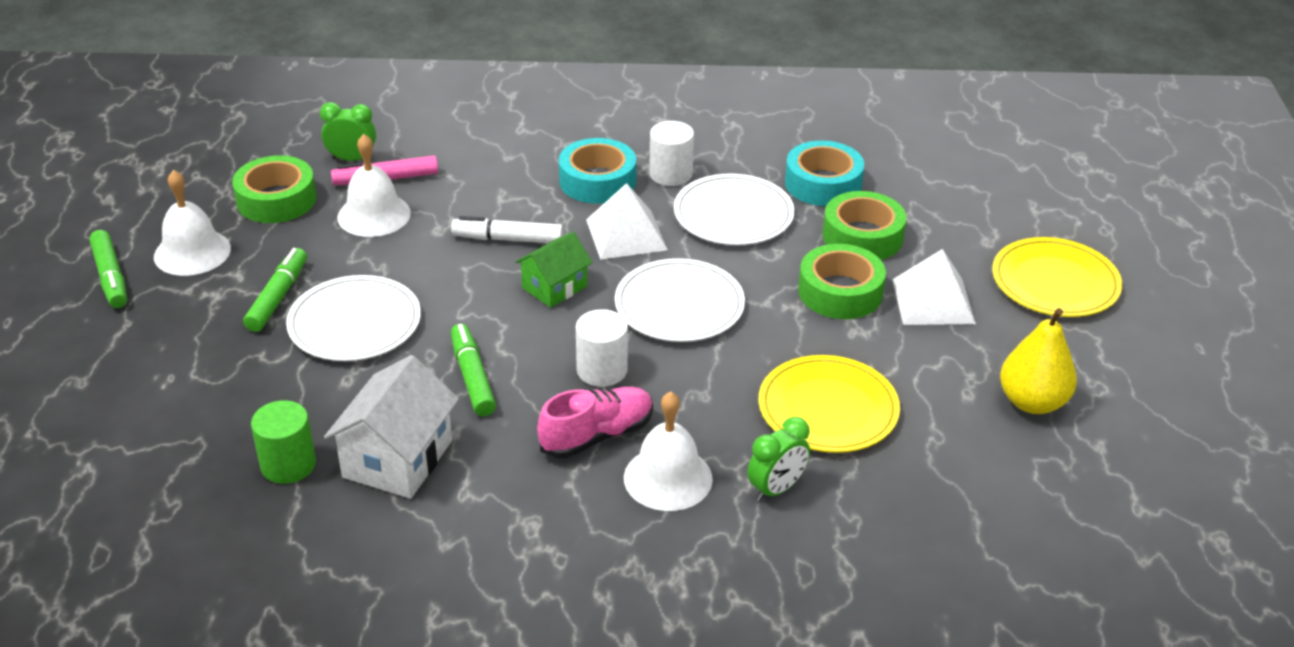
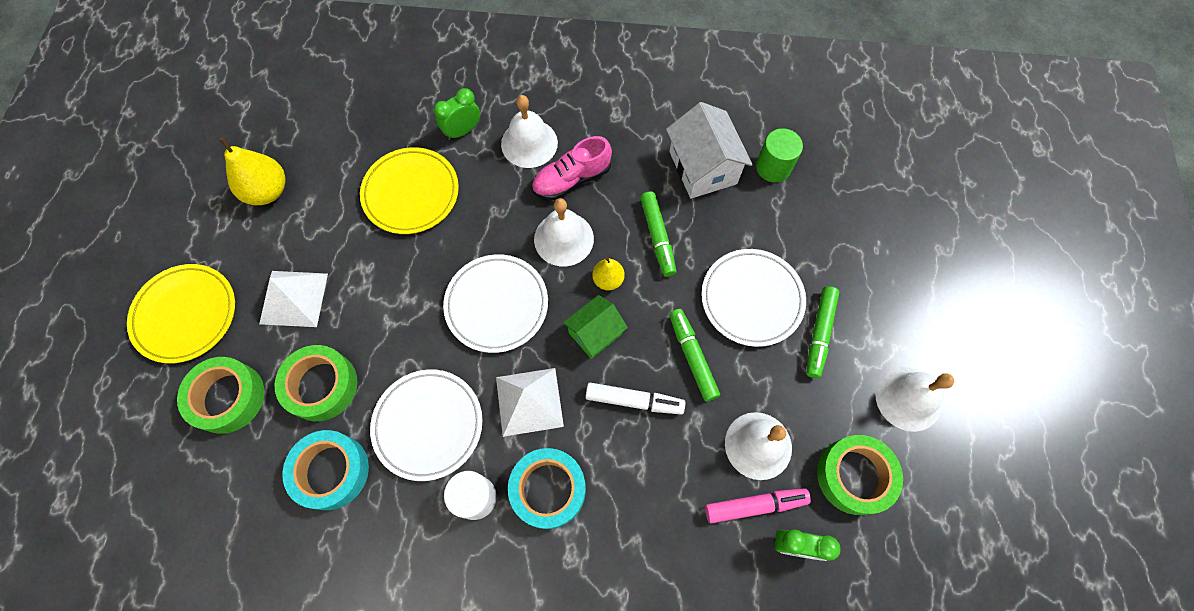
camera: 175 degrees left, 30 degrees up
(111, 277) = (965, 368): green marker -> green marker (692, 357)
(398, 459) = (702, 167): white house -> white house turned 45 degrees counterclockwise
(540, 333) = (608, 280): none -> yellow pear
(602, 370) = (563, 239): white cylinder -> white bell
(840, 292) = (364, 313): green tape -> green tape (228, 397)

